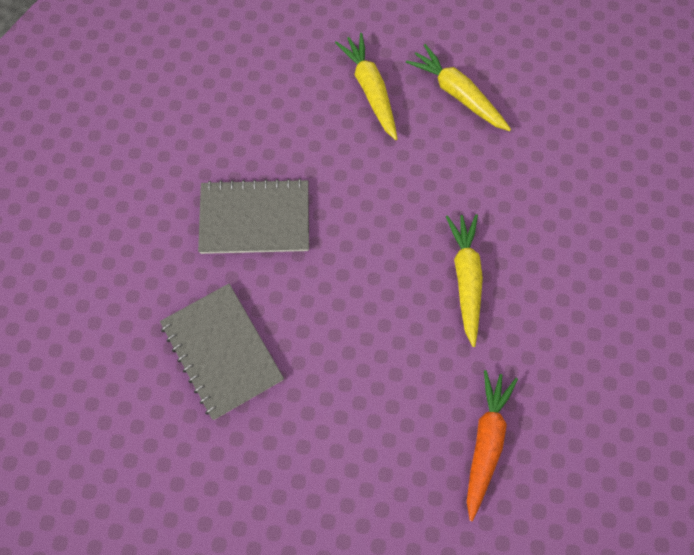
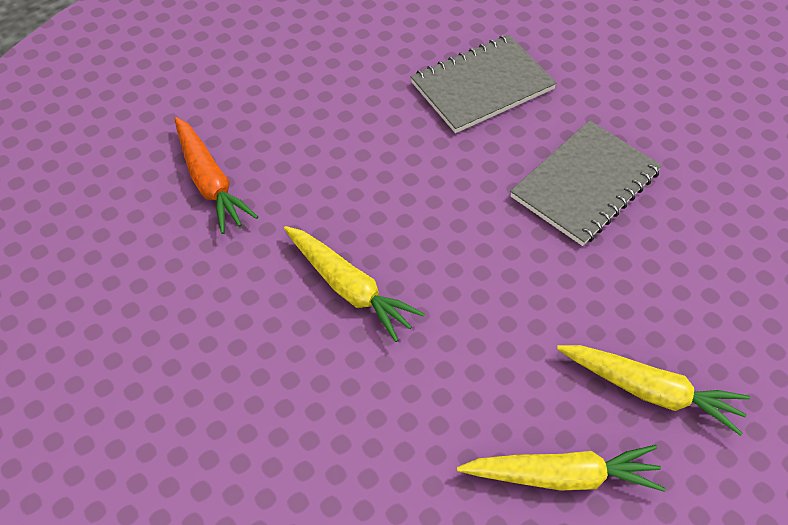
camera: 135 degrees right, 15 degrees down
(222, 351) = (482, 86): grey notebook -> grey notebook turned 45 degrees counterclockwise

